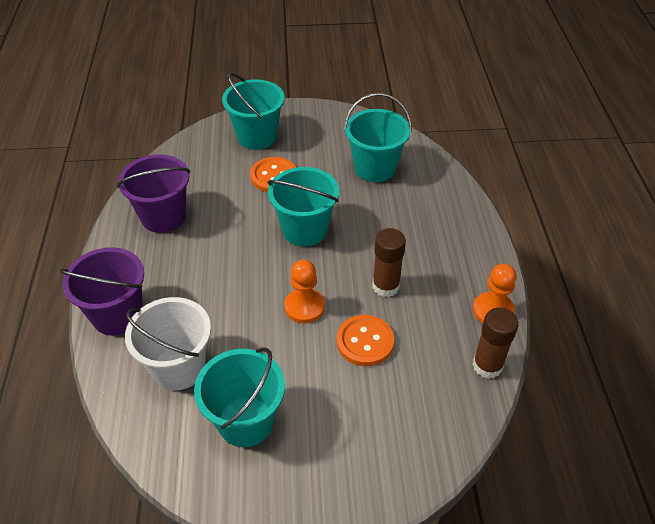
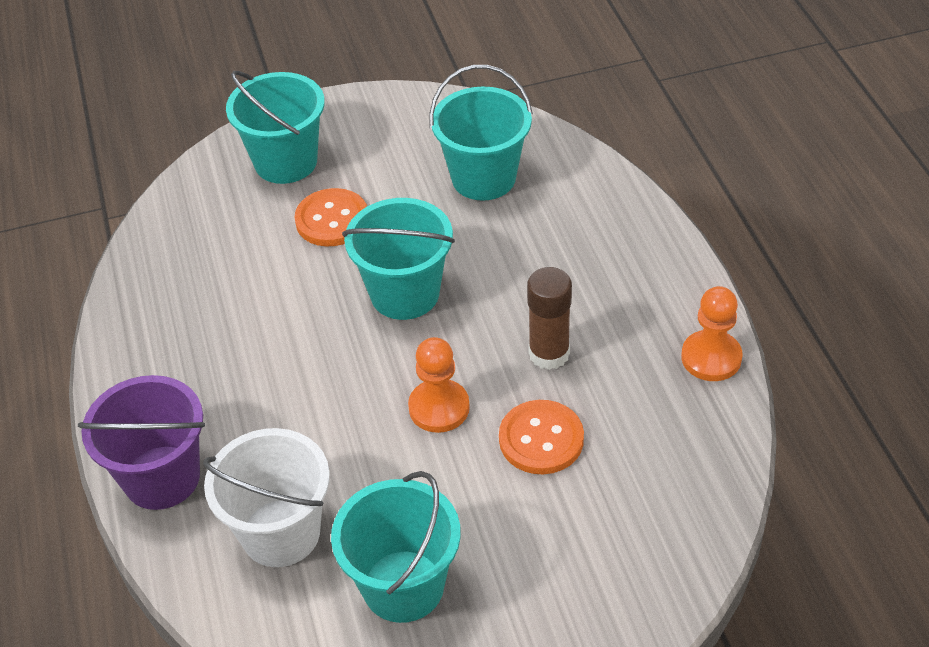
camera: 10 degrees left, 0 degrees up
(163, 217) = (180, 316): purple bucket -> none
(487, 365) = (722, 436): brown glue stick -> none

